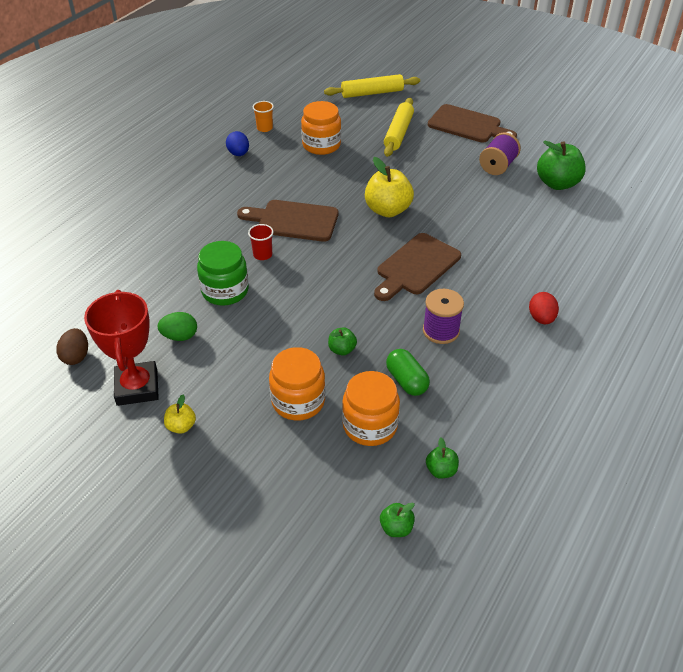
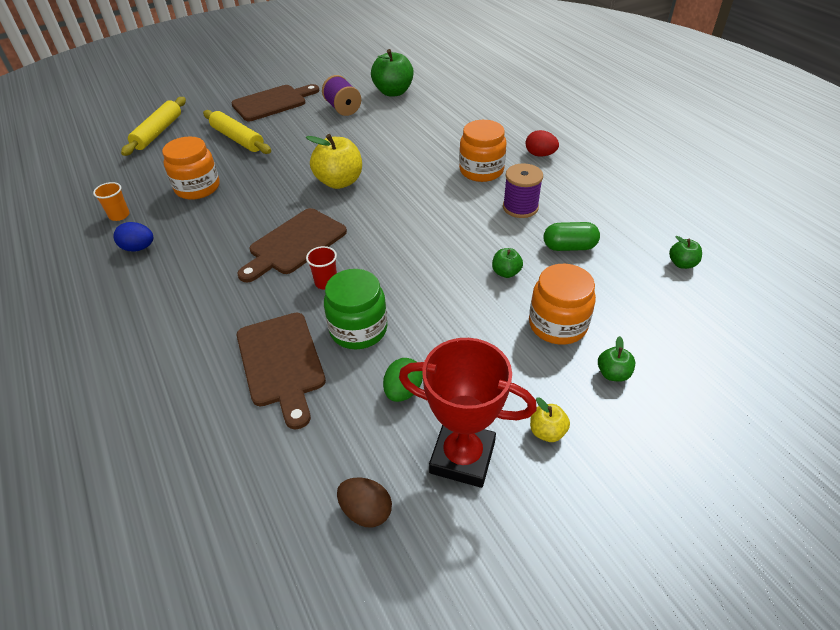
camera: 60 degrees left, 0 degrees up
(370, 425) = (612, 287): orange jar -> orange jar (481, 171)
(396, 528) = (738, 312): green apple -> green apple (613, 374)
(416, 266) = (430, 192): brown cutting board -> brown cutting board (281, 363)

